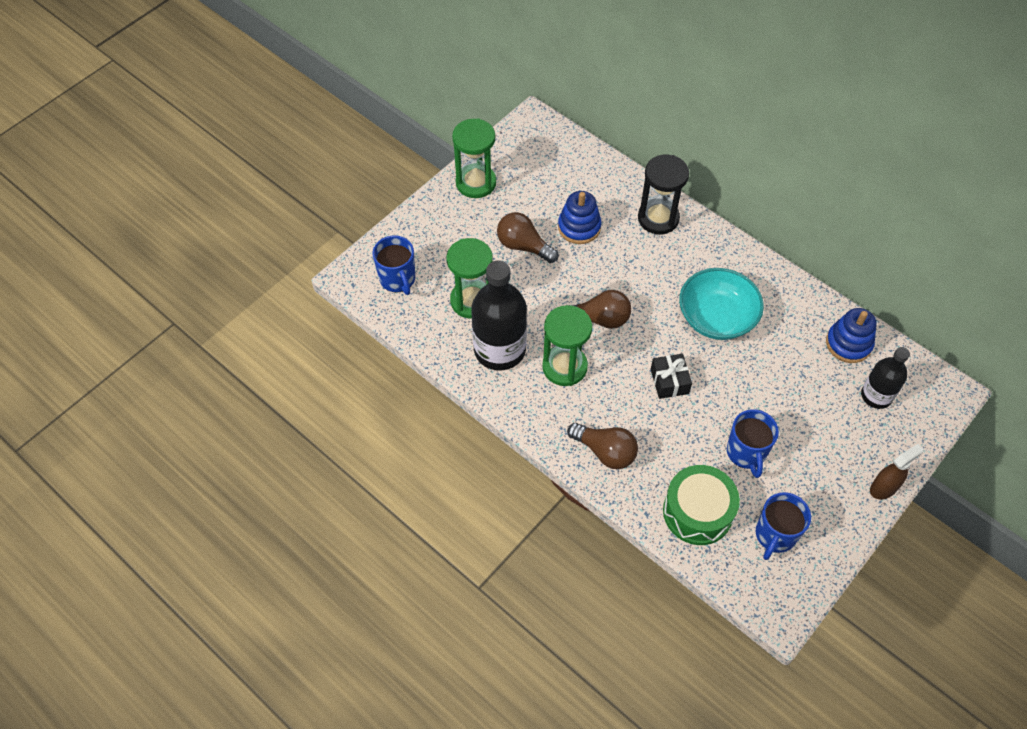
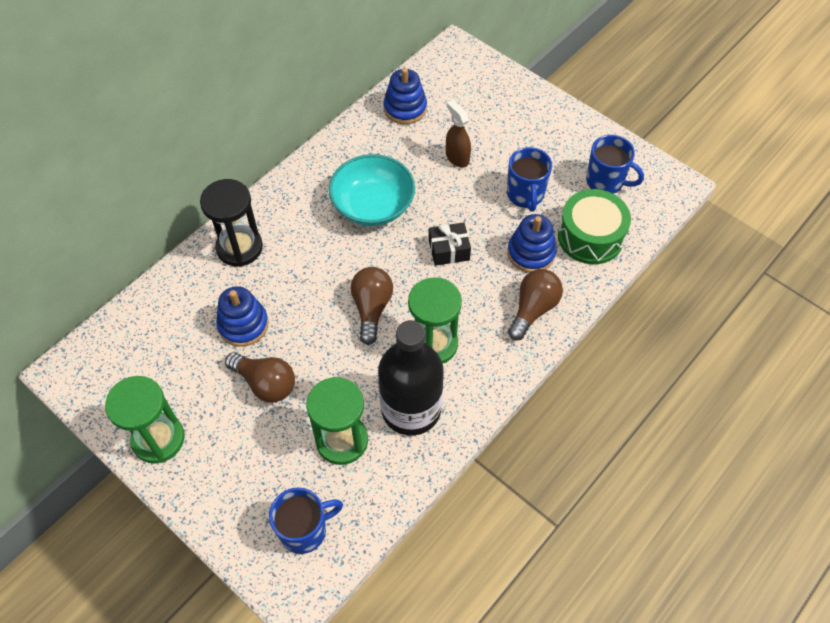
camera: 90 degrees left, 0 degrees up
(523, 246) = (265, 383): brown light bulb -> brown light bulb turned 90 degrees counterclockwise
(672, 454) = (531, 253): none -> blue stacking toy
(746, 453) = (525, 195): blue mug -> blue mug turned 90 degrees clockwise
(876, 396) = (460, 96): black bottle -> none
(884, 488) = (551, 103): brown spray bottle -> brown spray bottle (457, 157)

